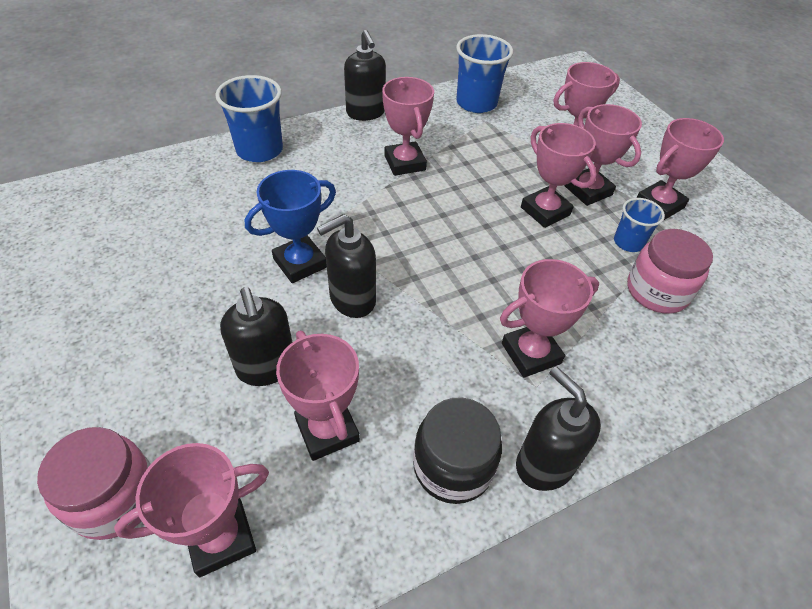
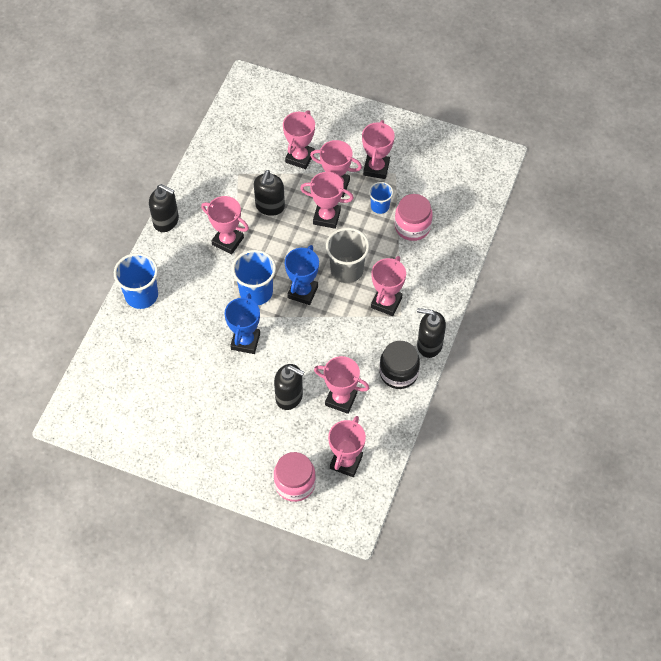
camera: 40 degrees left, 10 degrees up
(352, 300) = (289, 339): black soap dispenser -> black soap dispenser (270, 206)
(430, 262) = (302, 292): none -> blue trophy
(476, 103) = (220, 163): blue cup -> blue cup (256, 292)
(513, 278) = (347, 270): none -> grey cup

